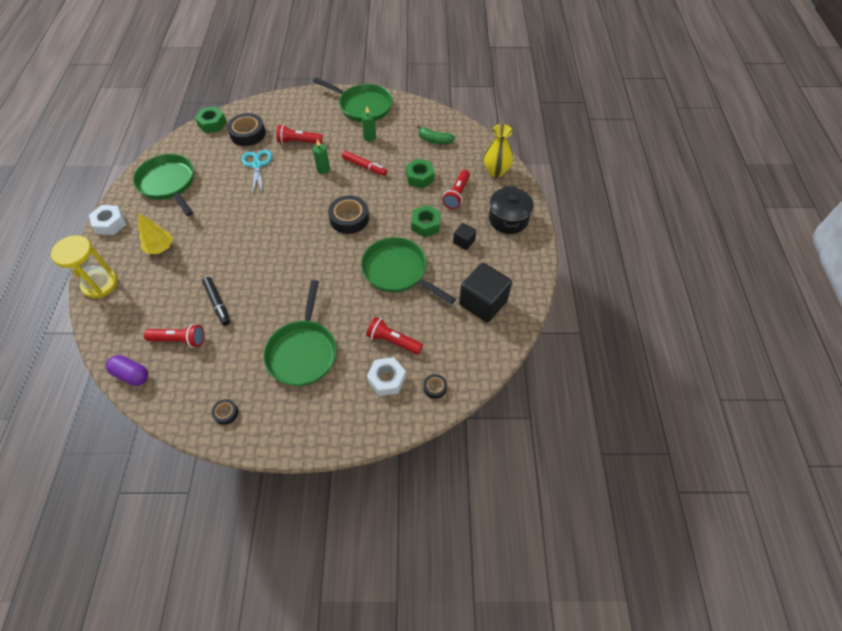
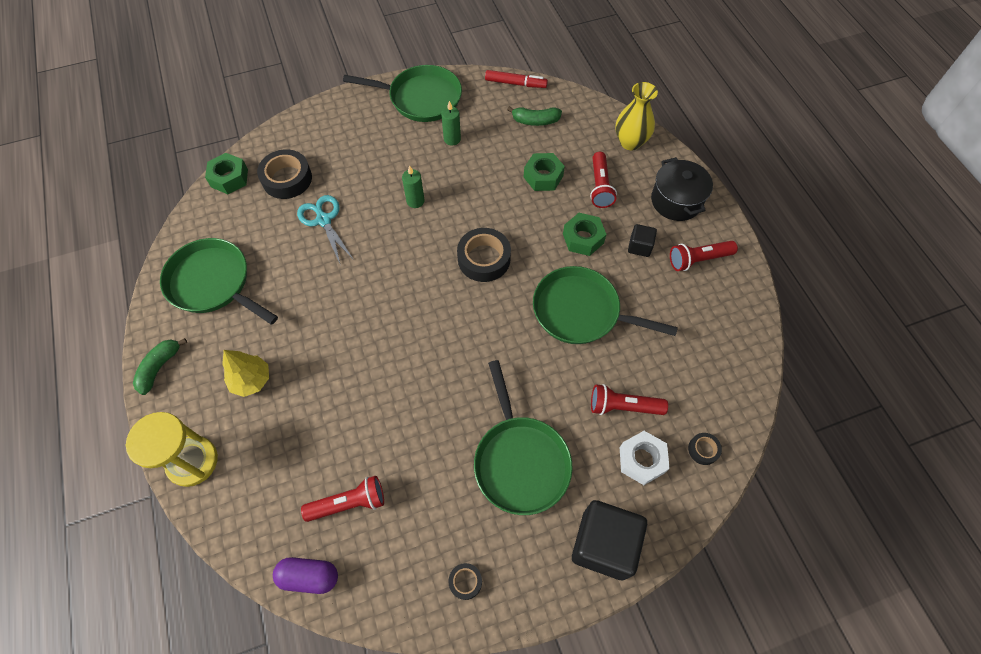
camera: 20 degrees left, 5 degrees up
(110, 223) = (159, 367): white nut -> green banana
(217, 303) = (373, 433): black marker -> none
(299, 142) = (362, 171): red flashlight -> red flashlight (698, 259)
(364, 166) = (466, 182): red marker -> red marker (515, 83)
(483, 303) = (702, 319): black cube -> black cube (603, 544)

